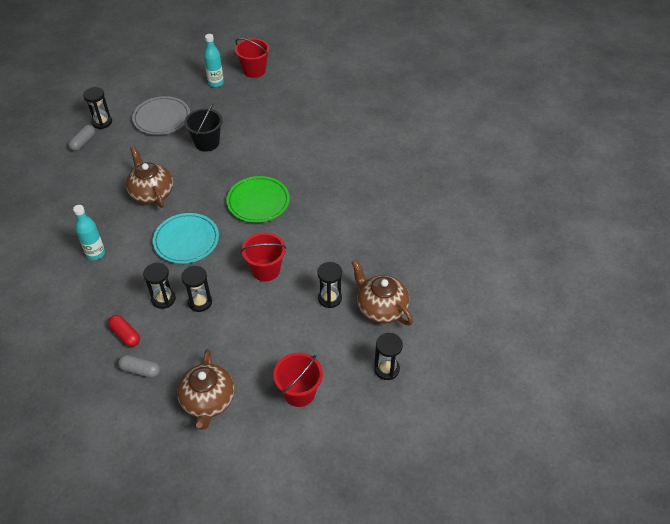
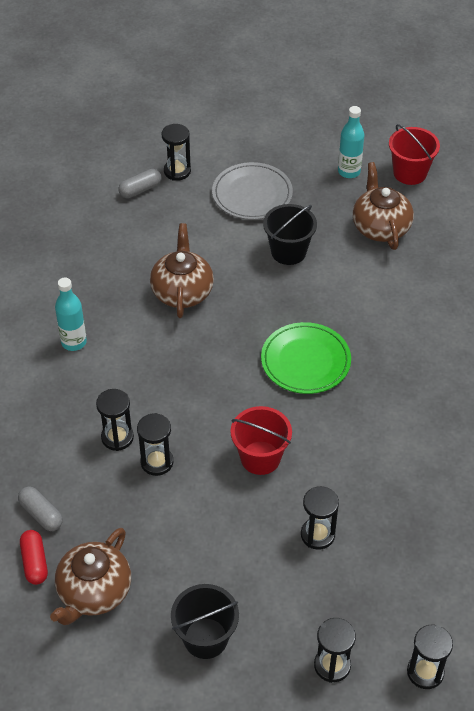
camera: 30 degrees right, 0 degrees up
(125, 335) = (49, 461): red capsule -> red capsule (34, 562)
(186, 240) = (187, 373): turquoise plate -> none
(299, 392) = (205, 638): red bucket -> black bucket
(381, 308) = (376, 580): brown teapot -> brown teapot (380, 227)
(442, 345) = (425, 672): none -> black hourglass

